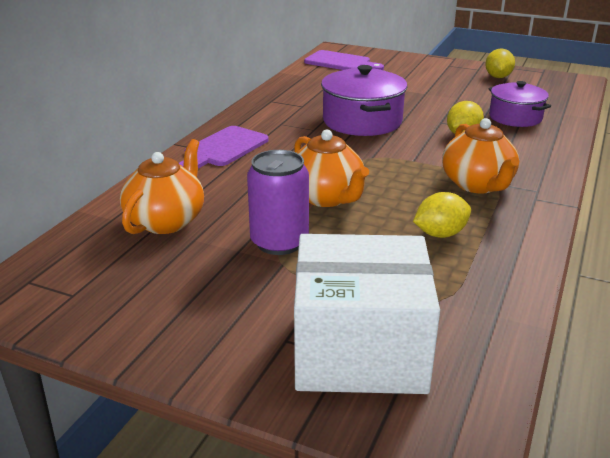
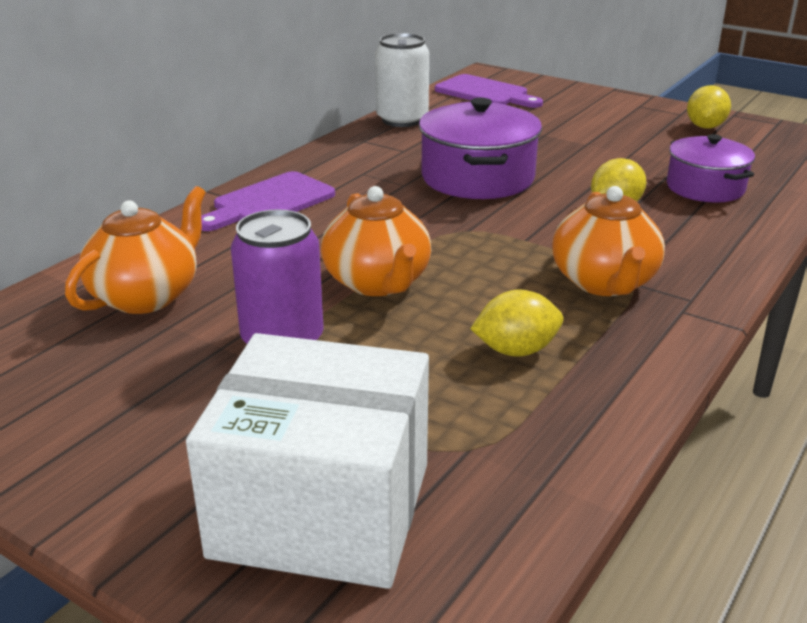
camera: 10 degrees right, 0 degrees up
(291, 84) = (402, 120): none -> white can

